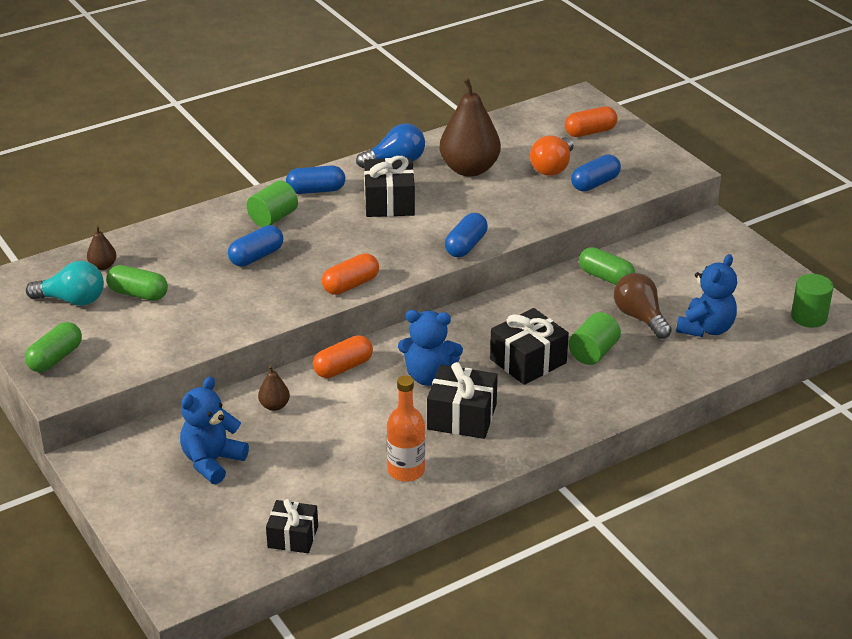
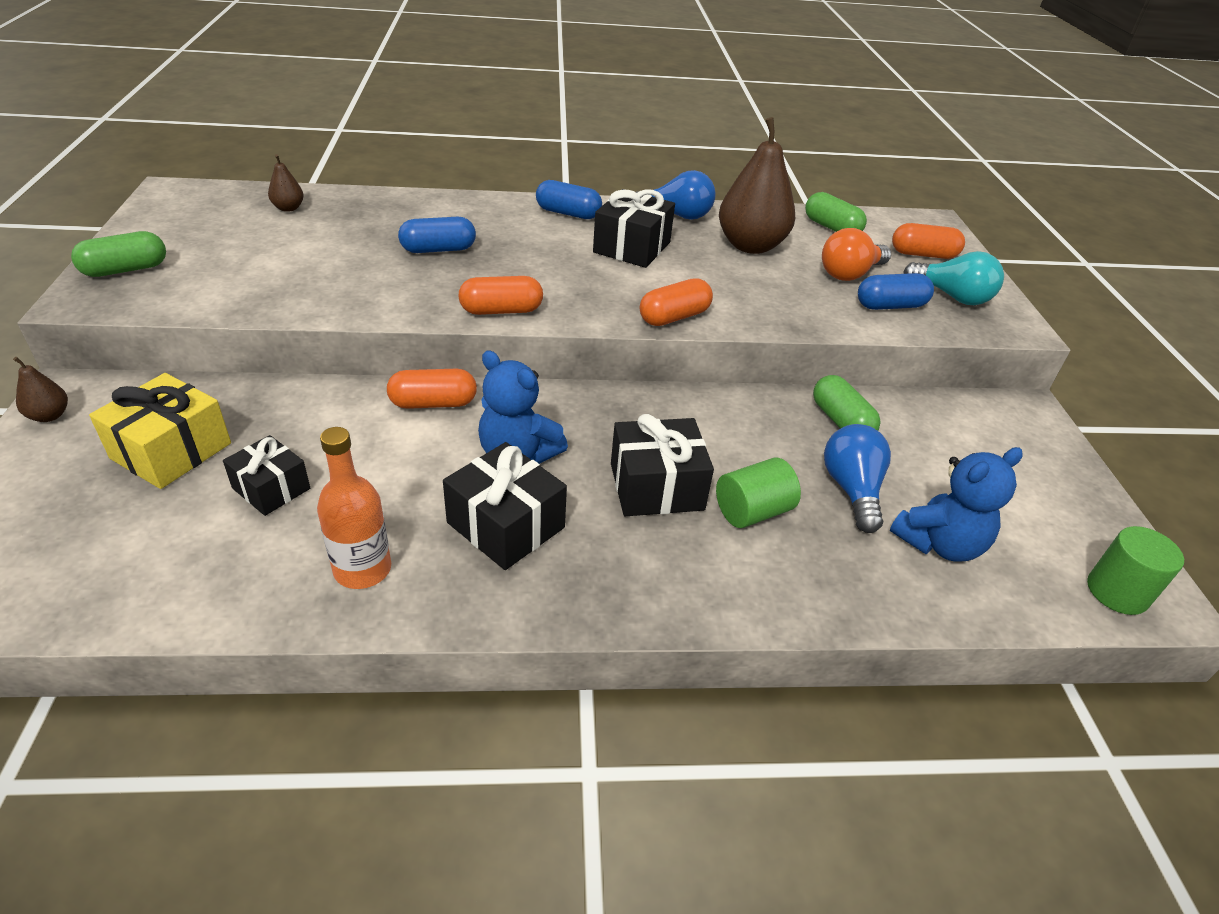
camera: 25 degrees right, 5 degrees up
(72, 300) = (220, 226): turquoise light bulb -> turquoise light bulb (952, 296)
(138, 294) = (284, 242): green capsule -> green capsule (831, 228)
(212, 462) = (171, 451): blue teddy bear -> yellow gift
(273, 218) = (497, 222): green cylinder -> none
(274, 406) = (313, 415): brown pear -> brown pear (49, 416)
(293, 537) = (127, 597): black gift -> black gift (271, 488)
(466, 246) = (674, 317): blue capsule -> orange capsule
(640, 317) = (852, 490): brown light bulb -> blue light bulb

